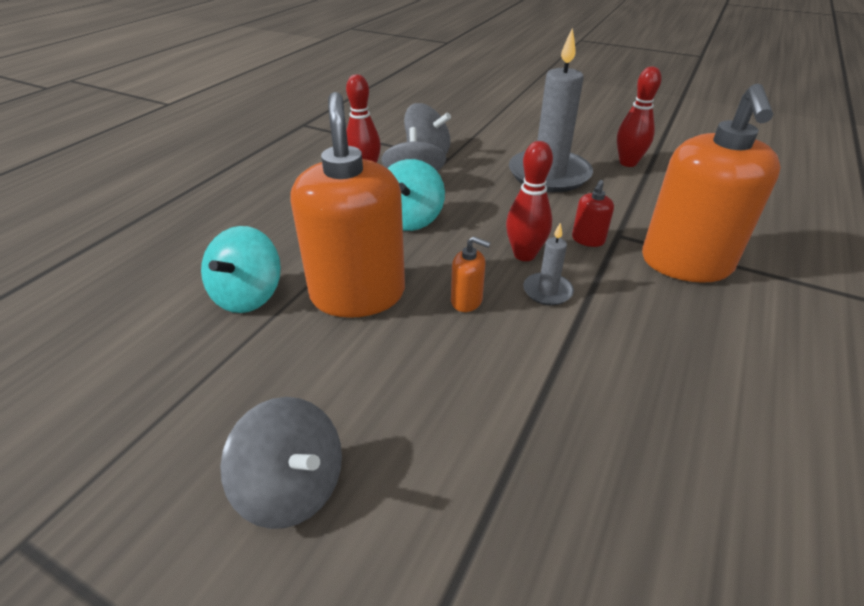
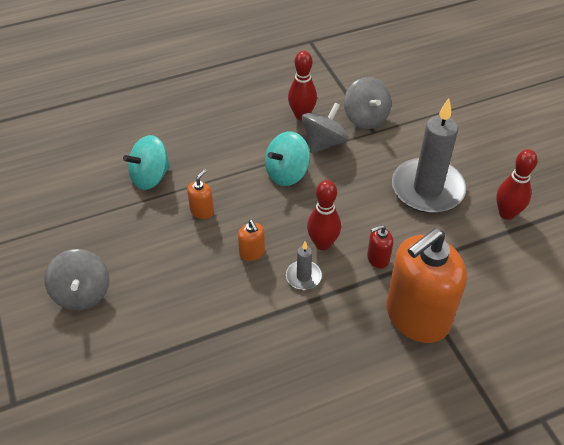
camera: 40 degrees right, 10 degrees up
(358, 294) = (202, 211): orange soap dispenser -> orange soap dispenser, size x0.40

